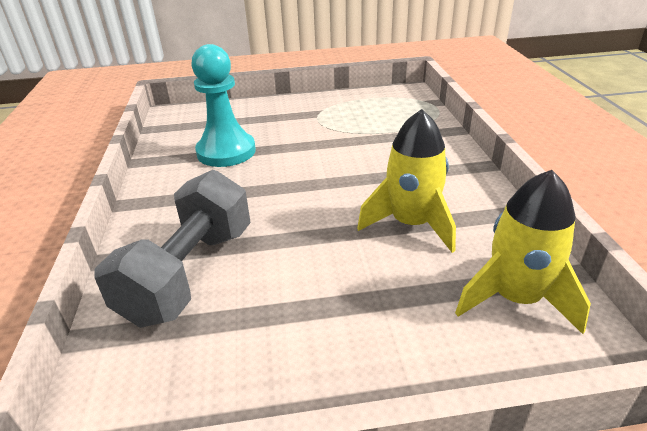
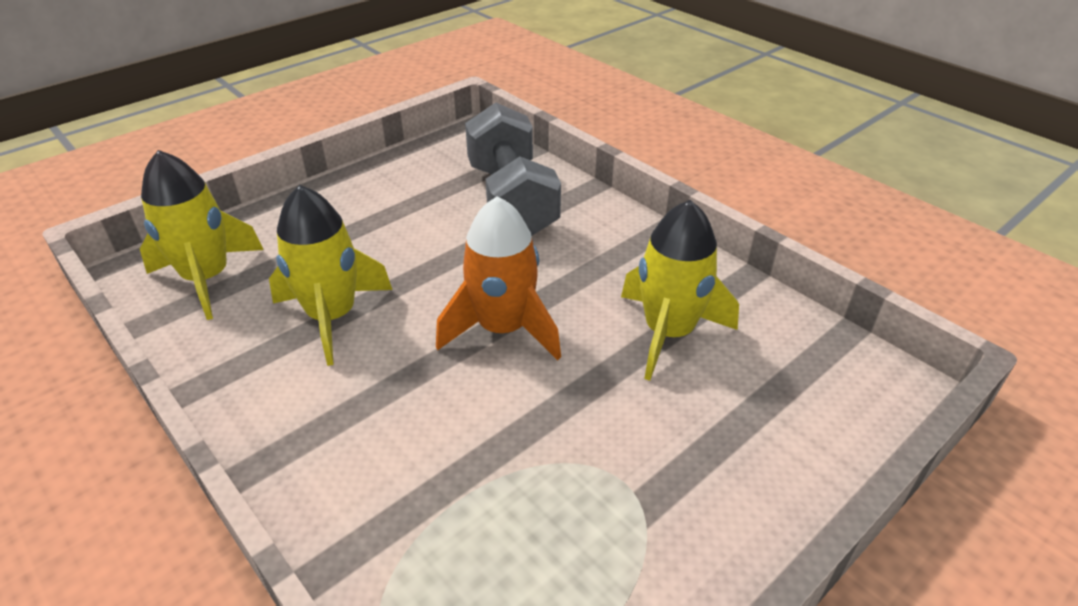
camera: 145 degrees right, 5 degrees up
(226, 152) = (668, 332): turquoise pawn -> yellow rocket
(307, 180) = (503, 329): none -> orange rocket

